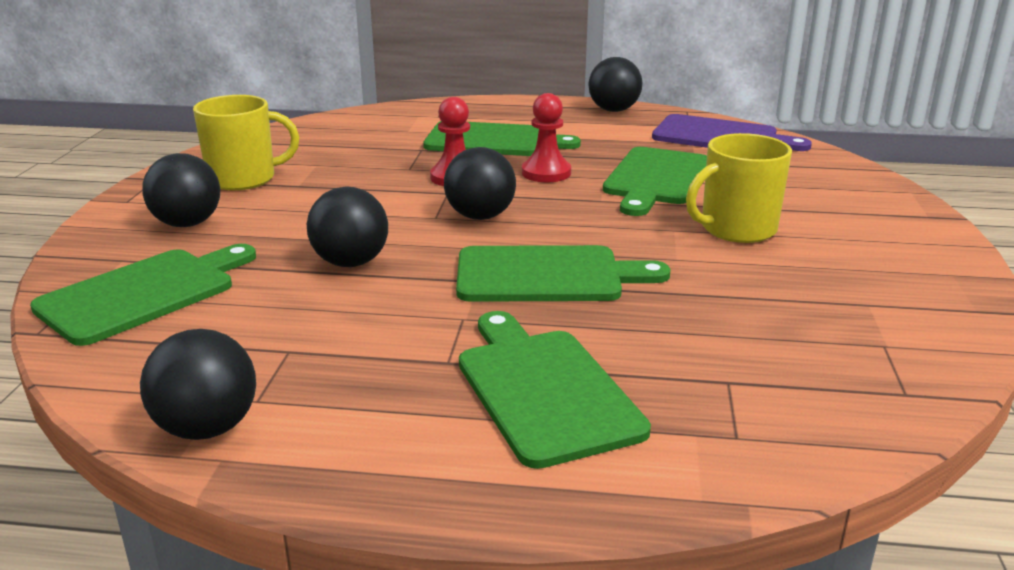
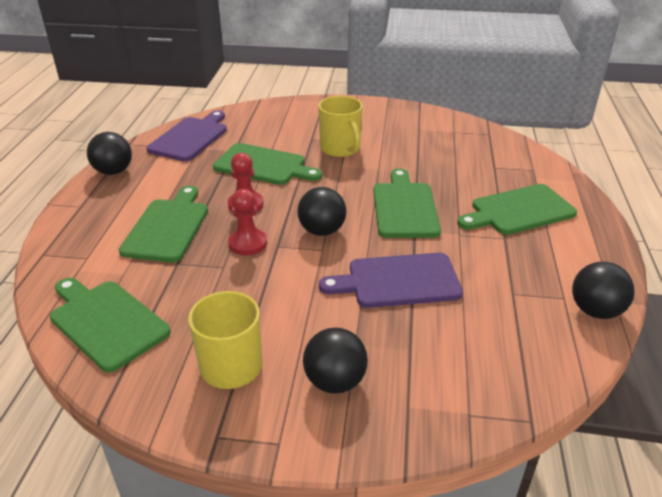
camera: 90 degrees left, 10 degrees up
(144, 293) = (461, 376): green cutting board -> green cutting board (106, 322)
(351, 263) = (398, 281): black ball -> purple cutting board

